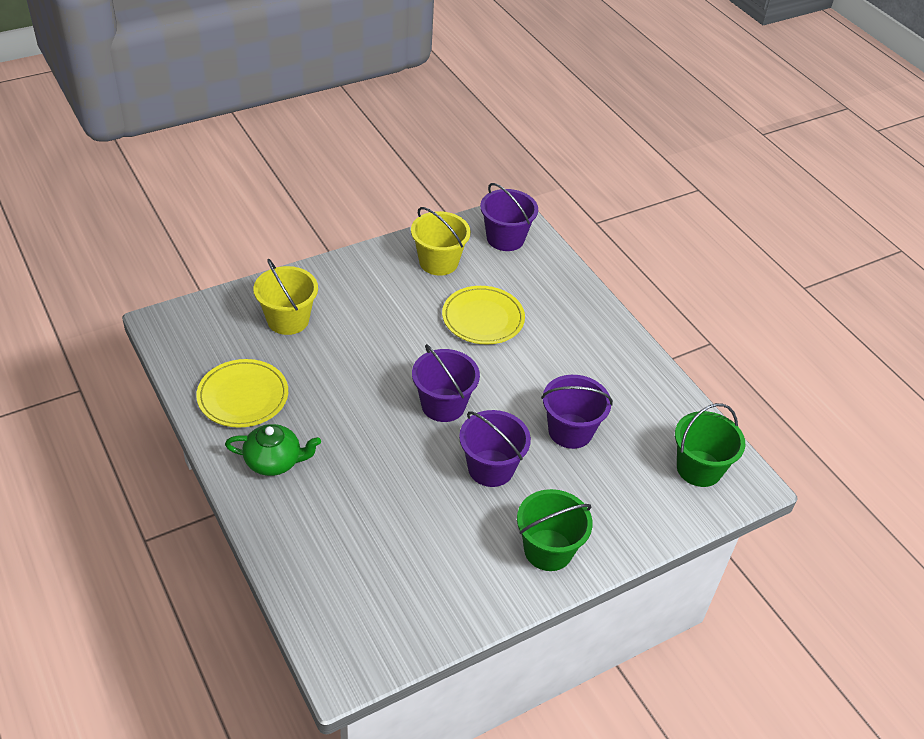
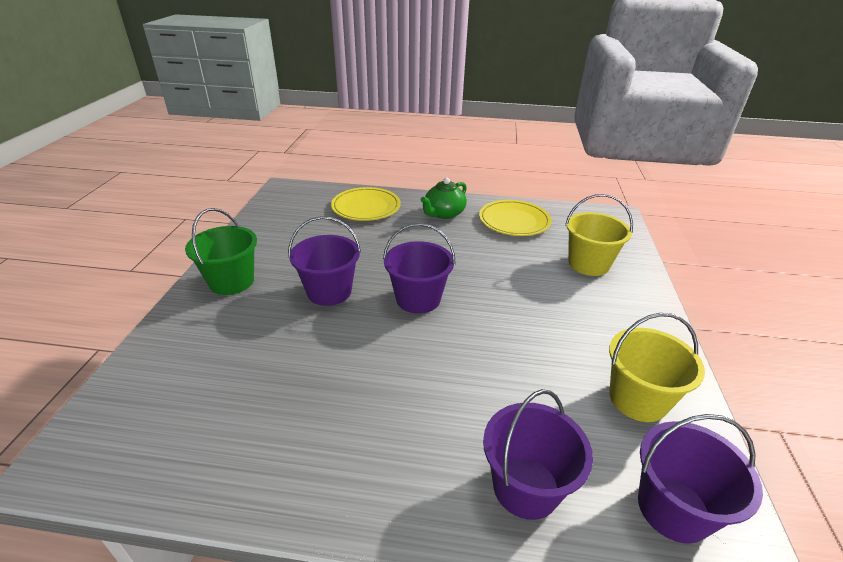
camera: 130 degrees right, 10 degrees down
(483, 318) = (510, 384): yellow plate -> yellow plate (366, 207)
(570, 431) = (303, 359): purple bucket -> purple bucket (526, 487)
(699, 468) = (138, 430): green bucket -> none

